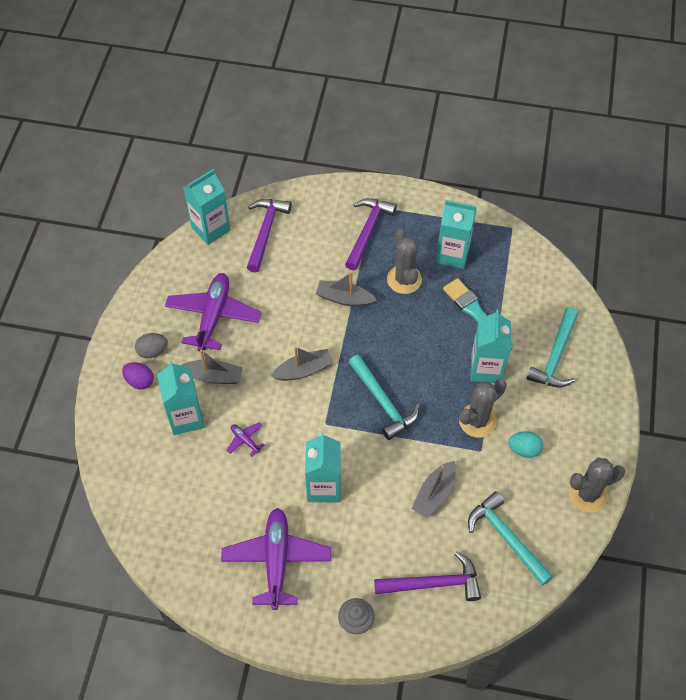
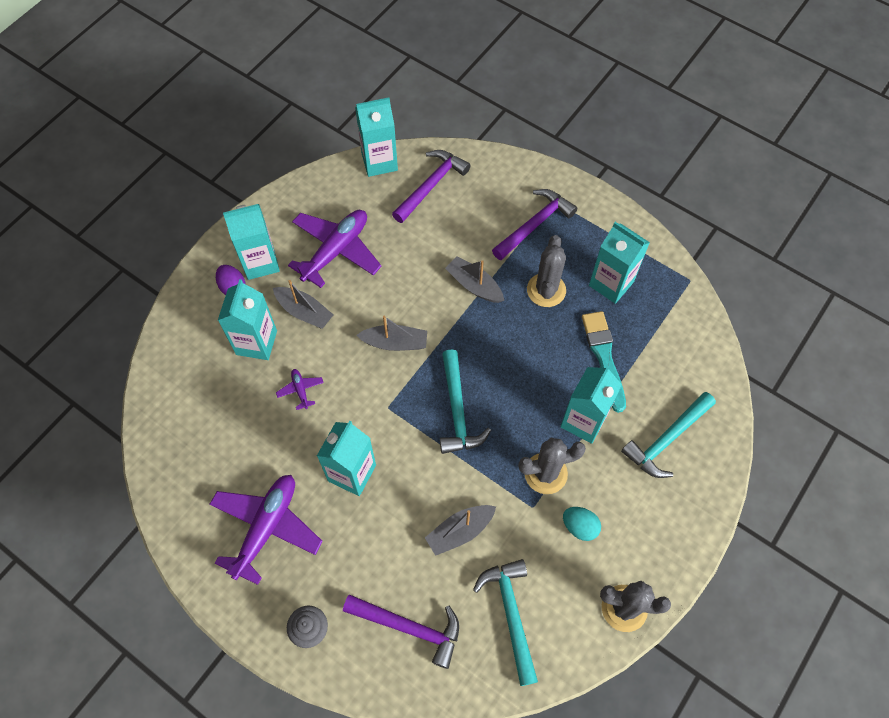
camera: 25 degrees right, 5 degrees up
(153, 351) = (260, 262): grey egg -> turquoise carton

